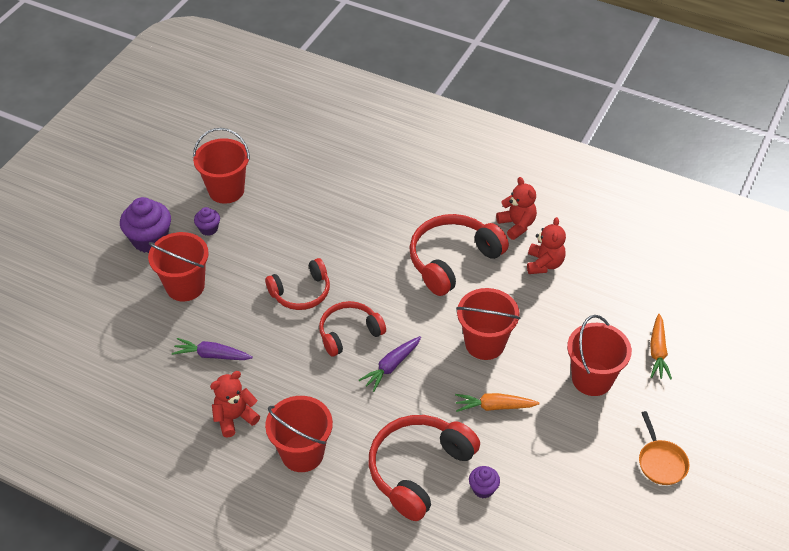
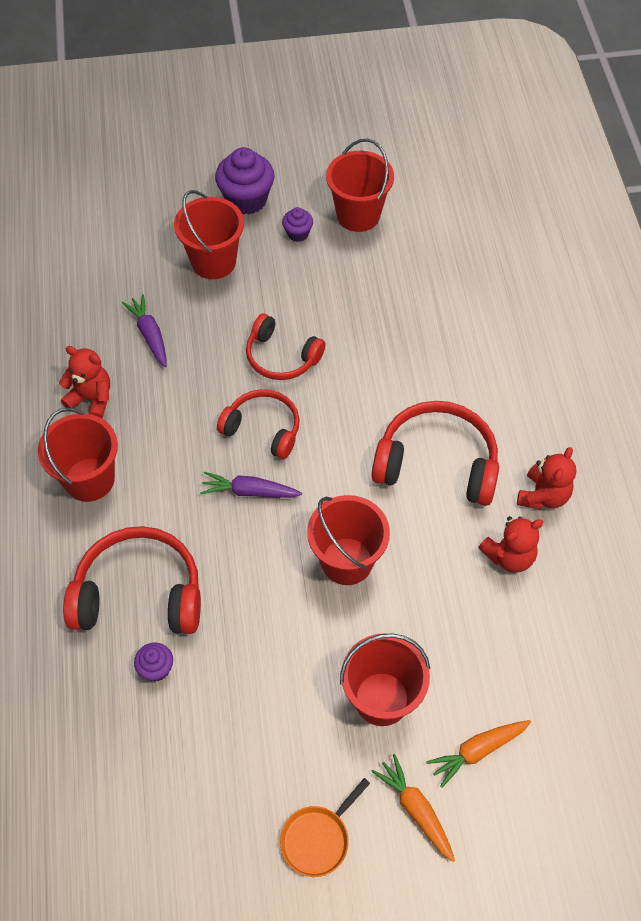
camera: 55 degrees right, 10 degrees up
(494, 406) = (269, 619): orange carrot -> orange carrot (416, 810)

